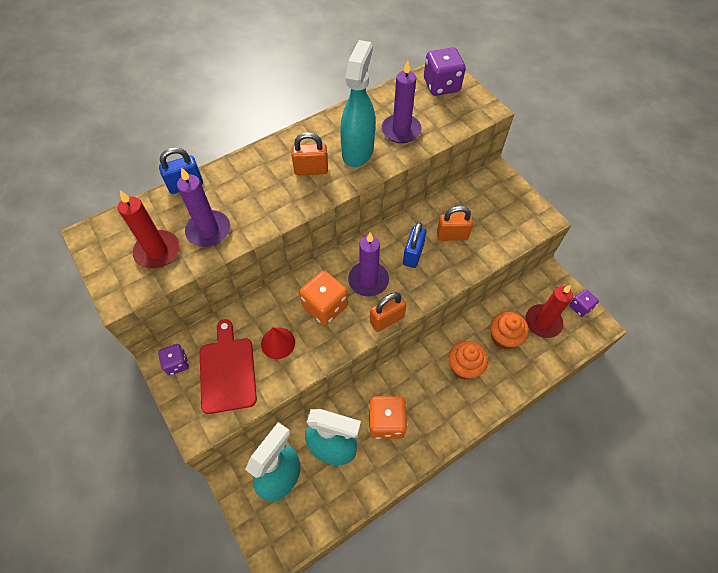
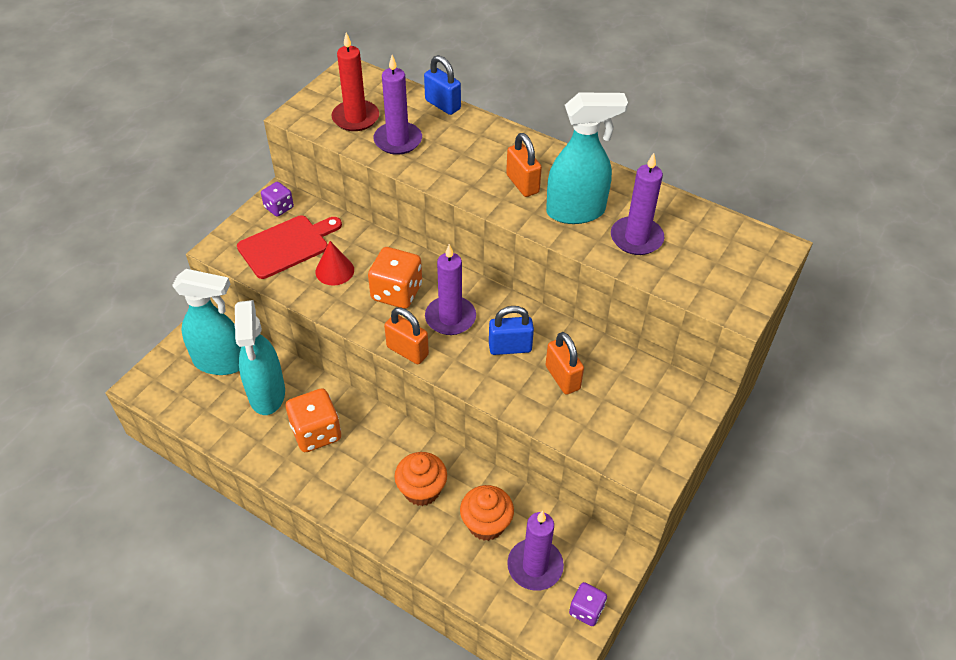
camera: 65 degrees right, 10 degrees down
(441, 85) = (745, 253): purple dice -> none
(543, 322) = (535, 566): red candle -> purple candle

